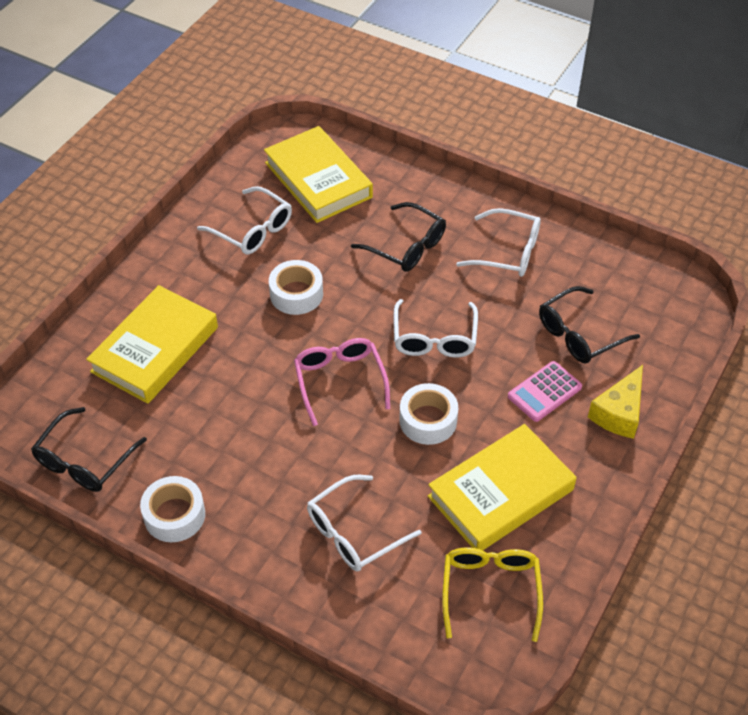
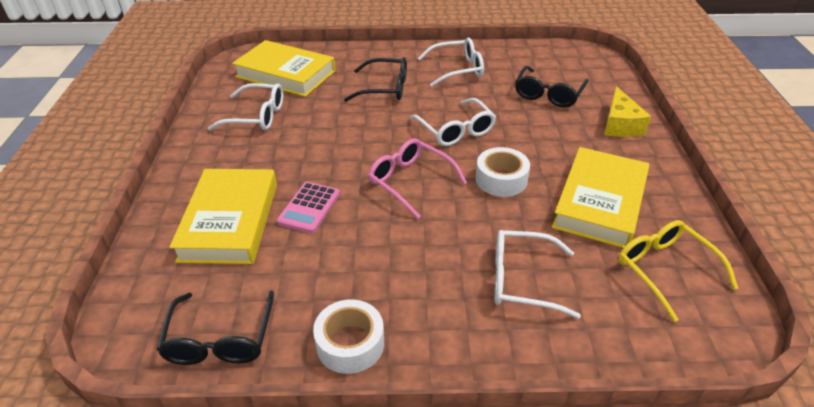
camera: 30 degrees left, 10 degrees down
(296, 294) = (326, 141): white tape -> none
(353, 532) = (521, 280): white glasses -> white glasses turned 75 degrees clockwise
(544, 392) = (562, 132): pink calculator -> pink calculator (309, 208)

